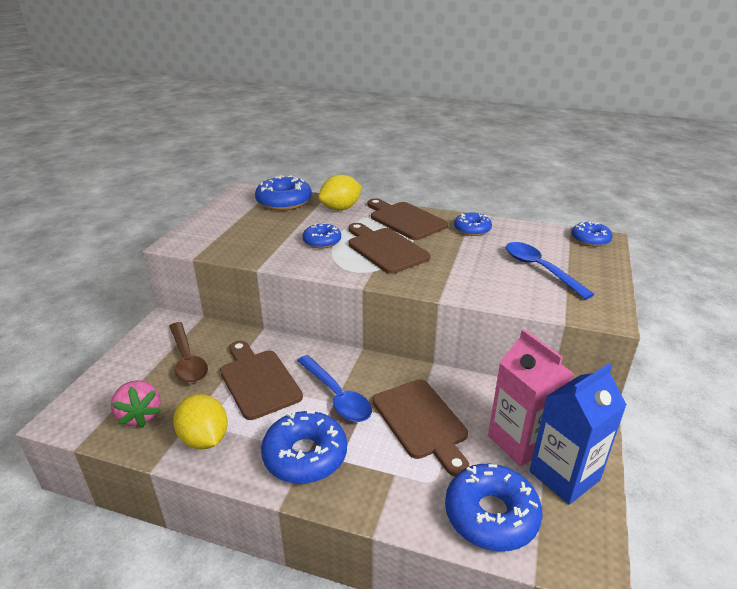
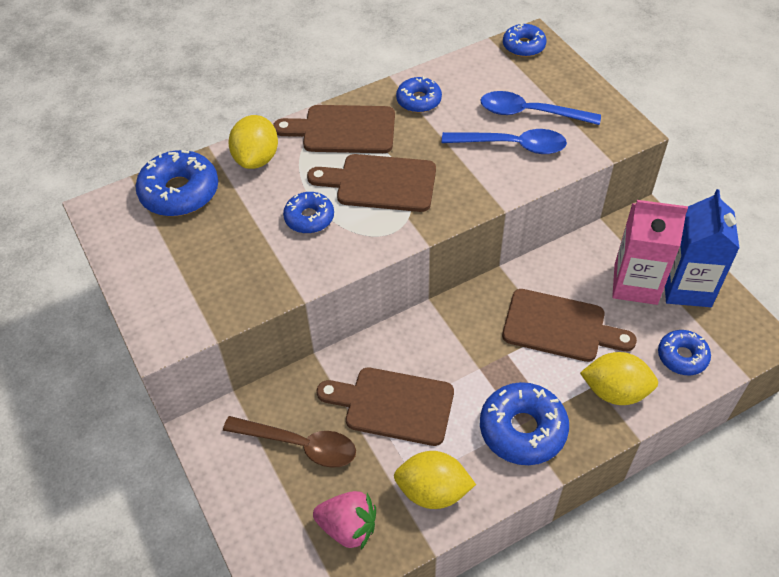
camera: 45 degrees left, 20 degrees up
(337, 396) = (473, 361): blue spoon -> blue spoon (512, 145)
(401, 490) = (615, 391): none -> yellow lemon
(491, 515) = (682, 357): blue donut -> blue donut, size x0.61

